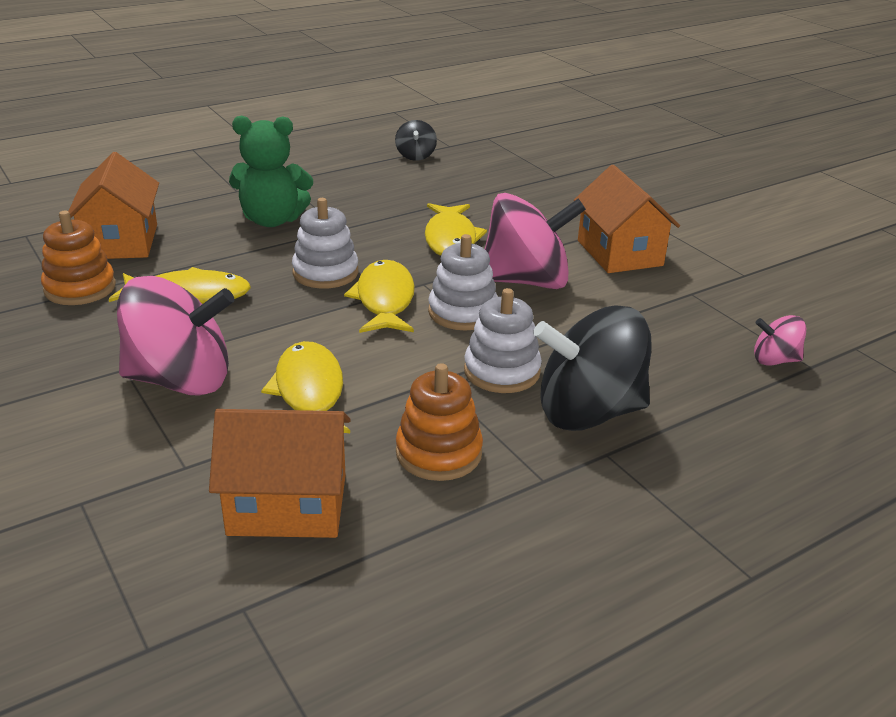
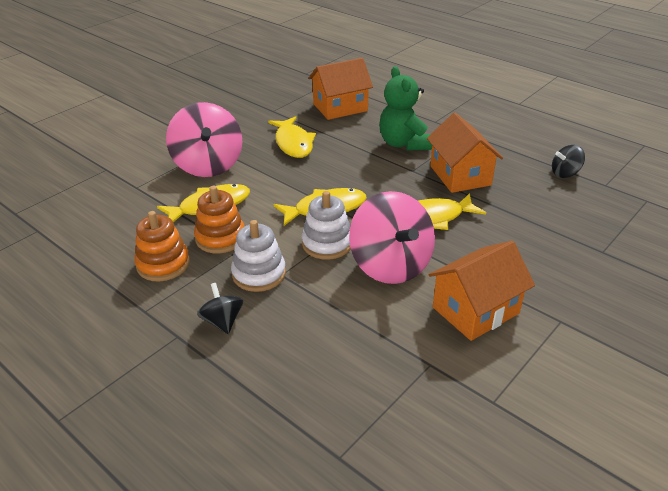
camera: 75 degrees right, 5 degrees up
(80, 288) = (283, 112): orange stacking toy -> orange stacking toy (220, 238)
(287, 504) = (110, 224): orange house -> orange house (460, 175)
(325, 273) = (347, 179): white stacking toy -> none
(588, 412) = (222, 321): black spinning top -> black spinning top, size x0.47
(774, 360) = (337, 429): pink spinning top -> none

